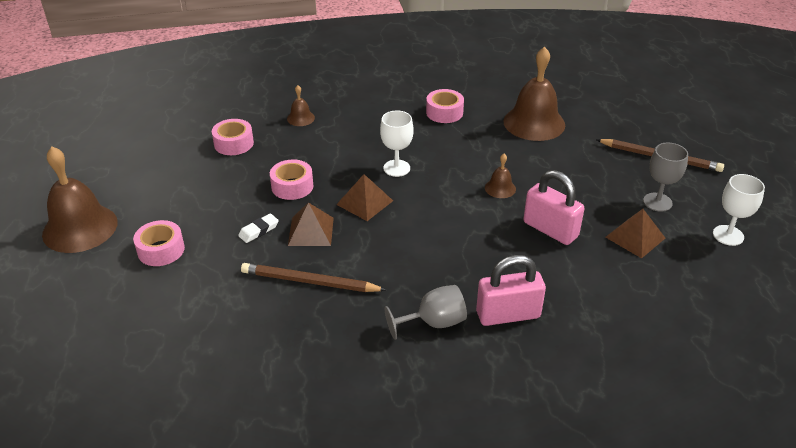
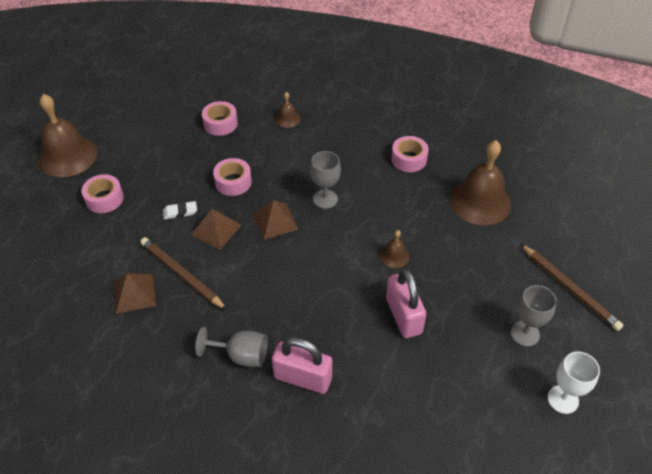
camera: 30 degrees right, 10 degrees up
(396, 168) = (325, 199): white goblet -> grey goblet
(635, 237) = (472, 359): brown pyramid -> brown pyramid (134, 293)

